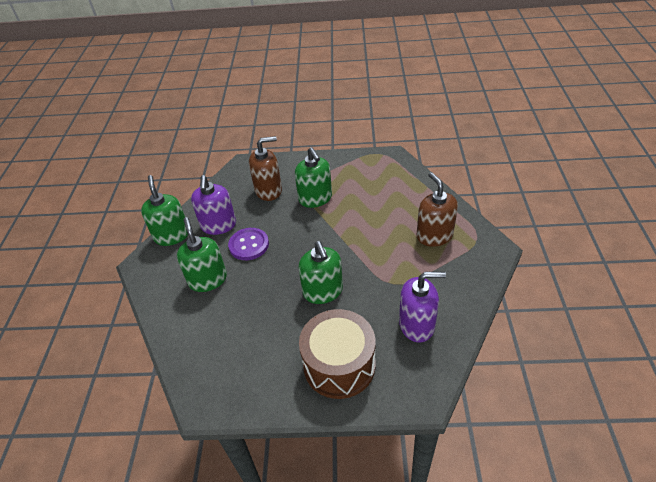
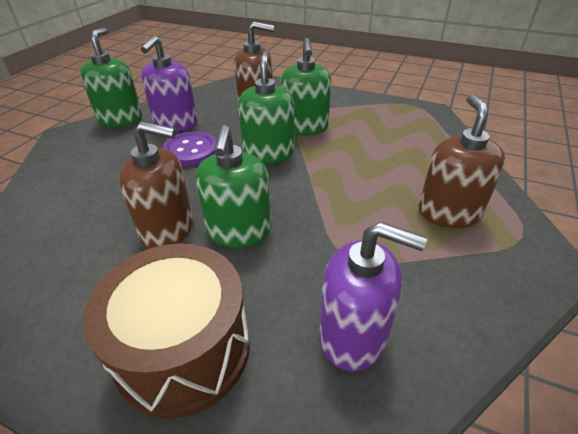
camera: 20 degrees right, 5 degrees down
(208, 279) = (114, 171): green soap dispenser -> green soap dispenser (268, 153)
(279, 306) = (168, 229): none -> brown soap dispenser

